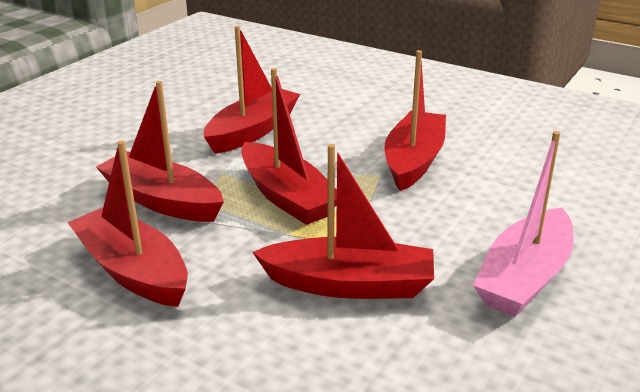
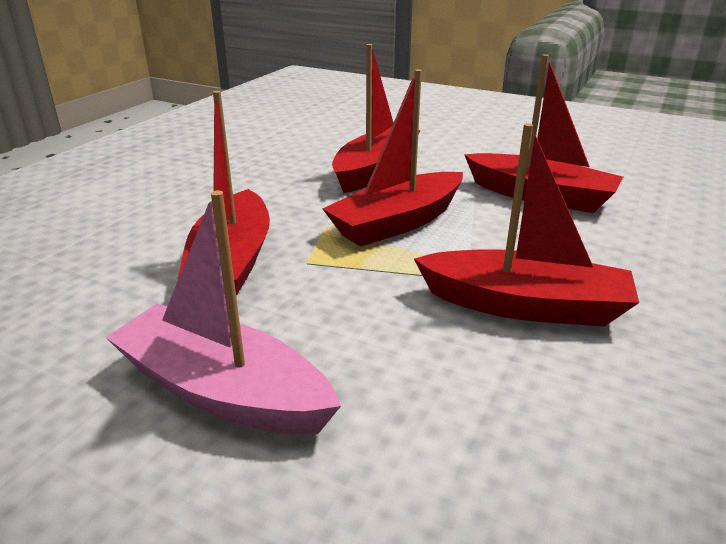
camera: 85 degrees right, 0 degrees up
(132, 270) = (268, 171): red boat -> none

